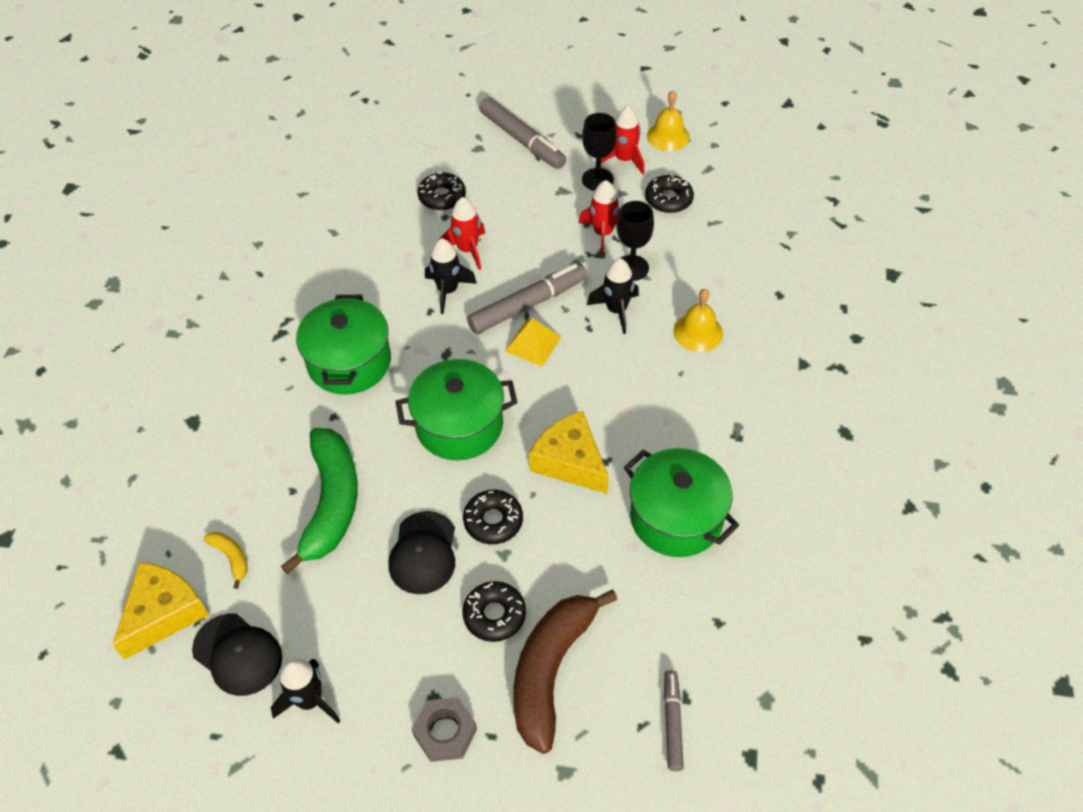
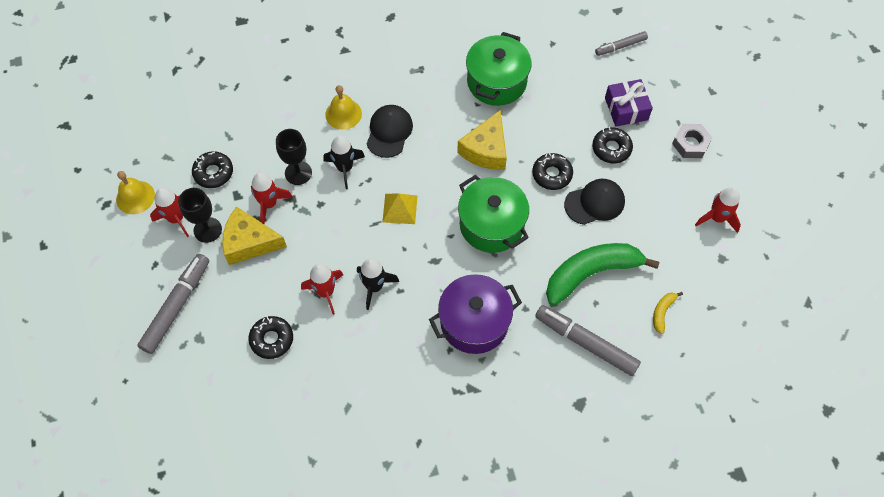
camera: 115 degrees left, 10 degrees up
(164, 613) = (720, 330): yellow cheese -> yellow cheese (249, 242)
(238, 654) = (717, 271): black cap -> black cap (389, 132)
(309, 701) = (717, 218): black rocket -> red rocket
(349, 362) = (474, 322): green pot -> purple pot
(528, 305) = (364, 226): grey marker -> grey marker (585, 343)
(551, 670) = (626, 109): brown banana -> purple gift

